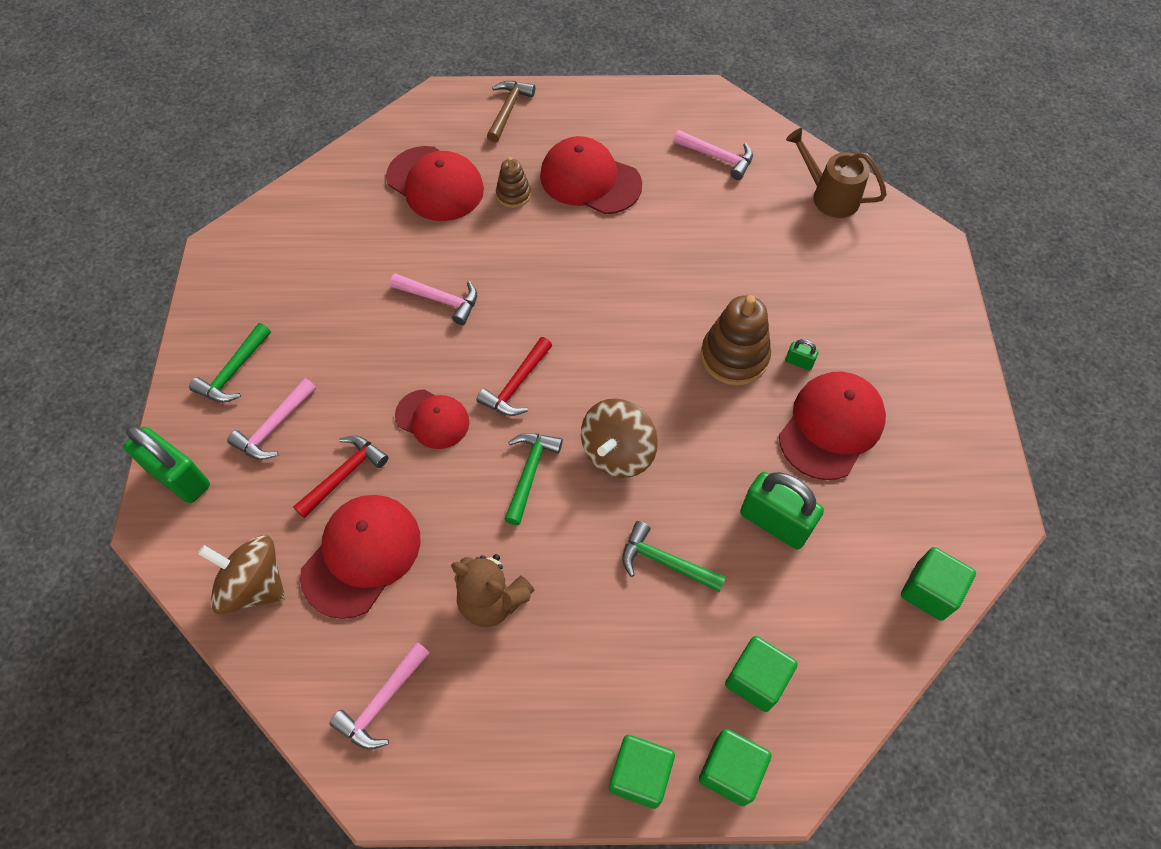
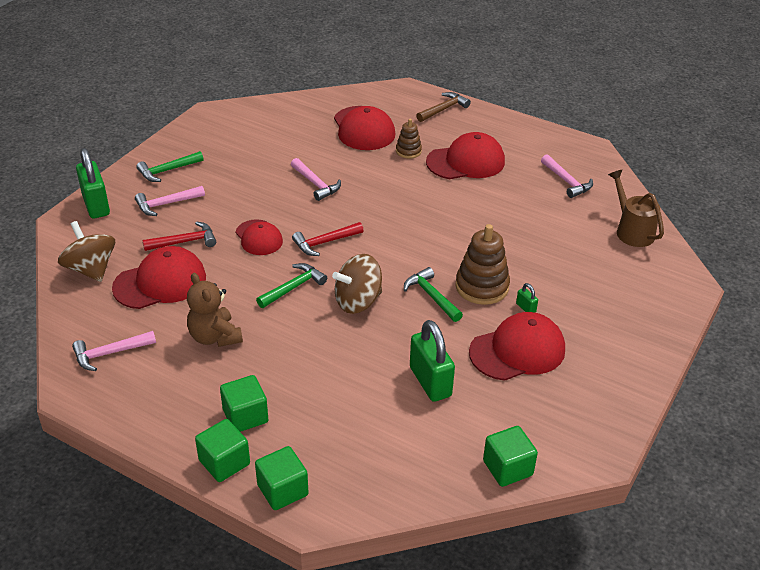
camera: 30 degrees right, 20 degrees down
(590, 180) = (466, 162): red cap -> red cap turned 105 degrees clockwise
(665, 562) = (338, 368): green hammer -> green hammer (431, 296)
(756, 679) = (342, 454): green cube -> green cube (245, 416)

